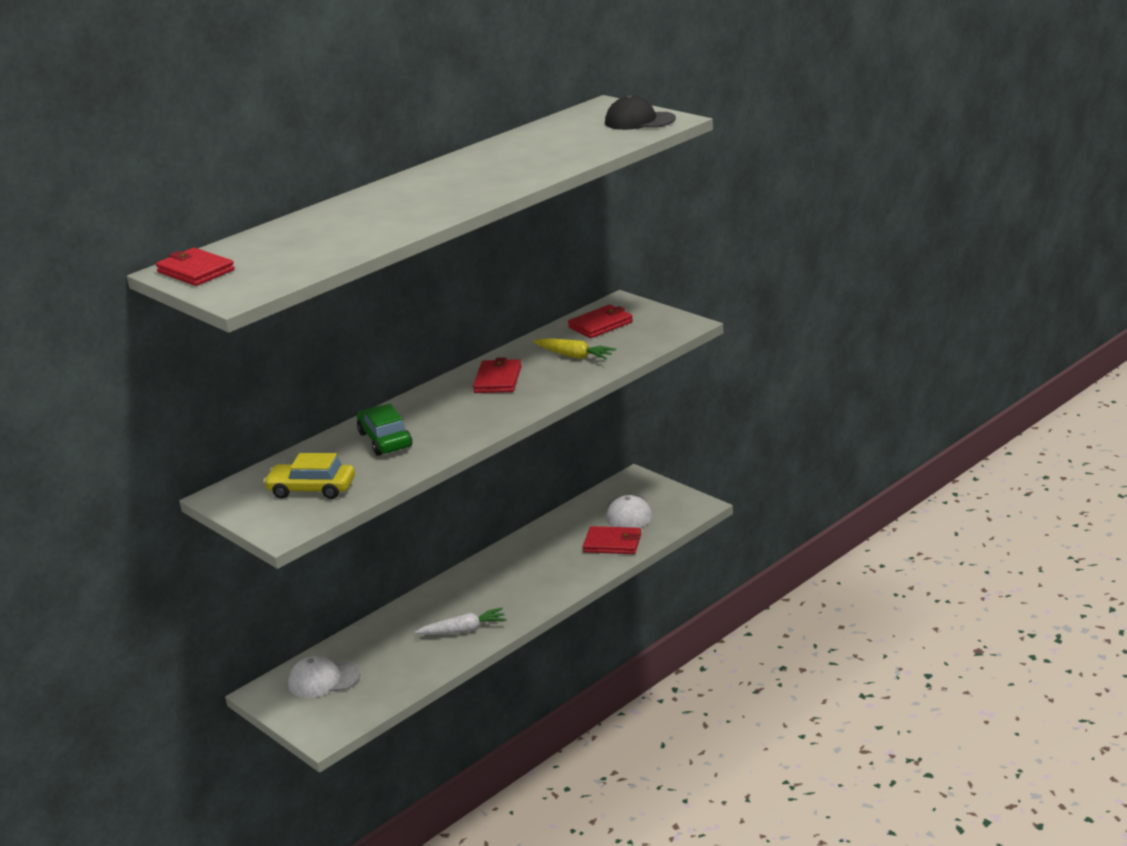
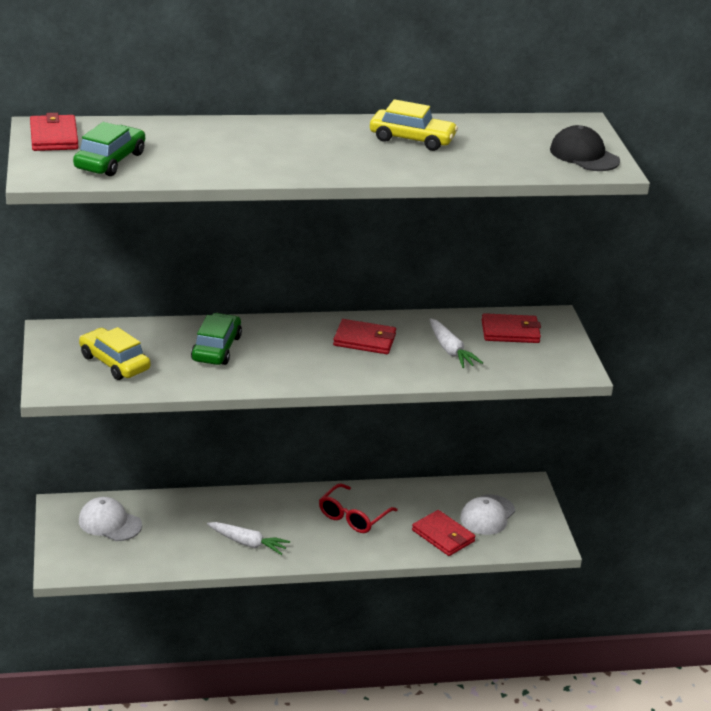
camera: 30 degrees right, 5 degrees up
(279, 265) = (110, 161): none -> green car
(496, 160) = (412, 139): none -> yellow car
(498, 380) = (364, 340): red wallet -> red wallet turned 60 degrees clockwise
(525, 568) = (353, 517): none -> red glasses
(574, 356) = (450, 350): yellow carrot -> white carrot

